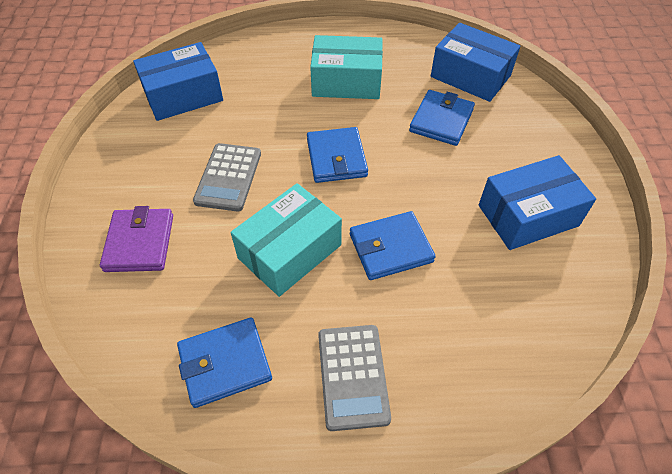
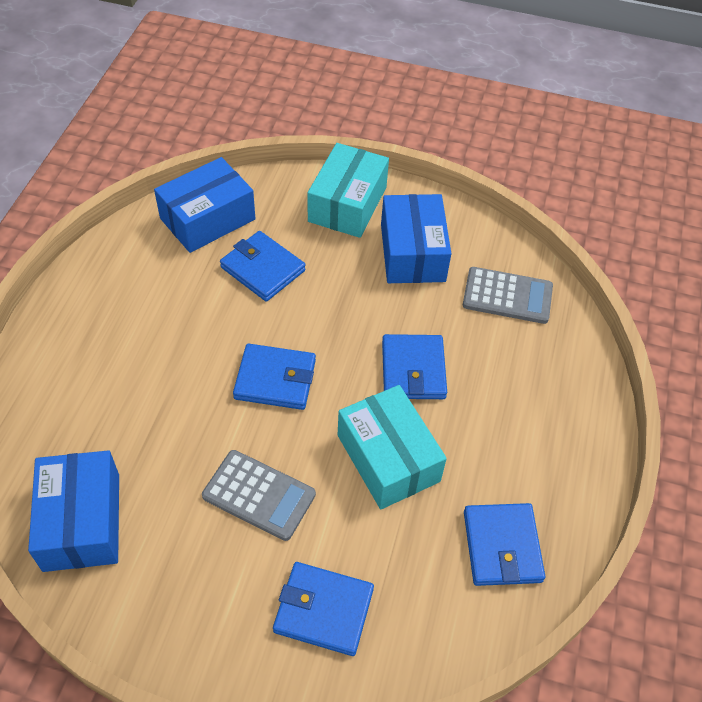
camera: 75 degrees left, 0 degrees up
(139, 242) = (323, 610): purple wallet -> blue wallet
(346, 82) = (155, 333): turquoise box -> turquoise box (347, 204)
(352, 376) = (539, 443): grey calculator -> grey calculator (507, 296)

